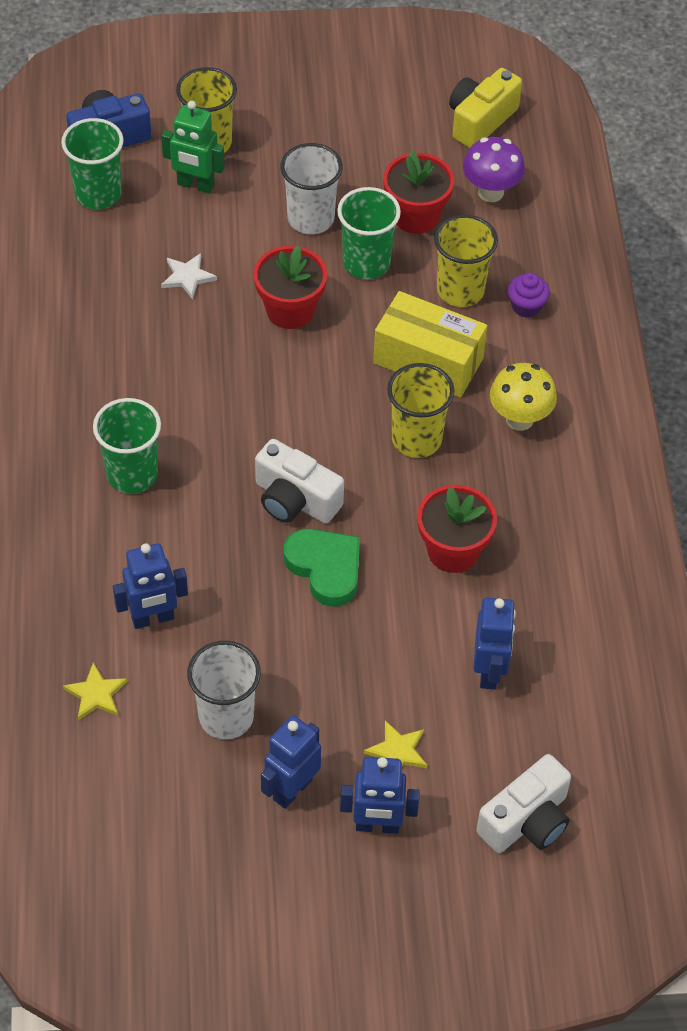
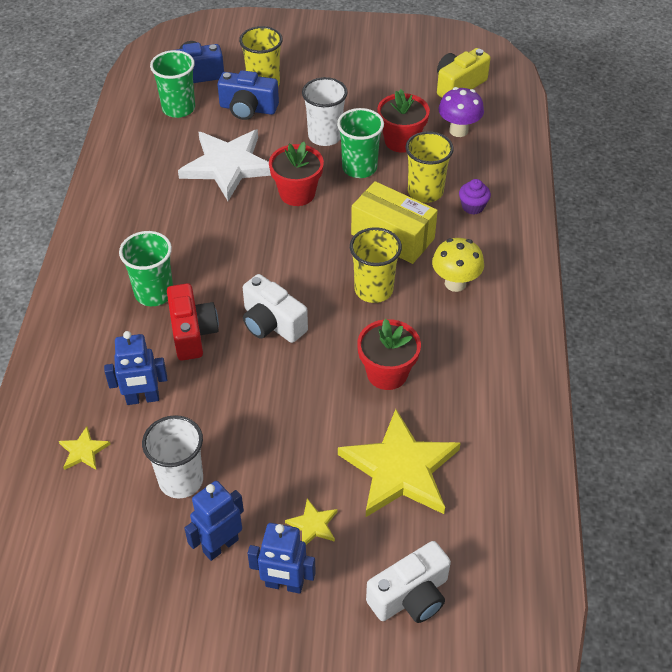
camera: 10 degrees right, 5 degrees down
(187, 277) = (228, 165): white star -> white star, size x2.38
(195, 185) = (248, 109): green robot -> blue camera
(195, 524) = (192, 333): none -> red camera
(325, 568) = (284, 375): green heart -> none
(489, 671) = (400, 469): blue robot -> yellow star

